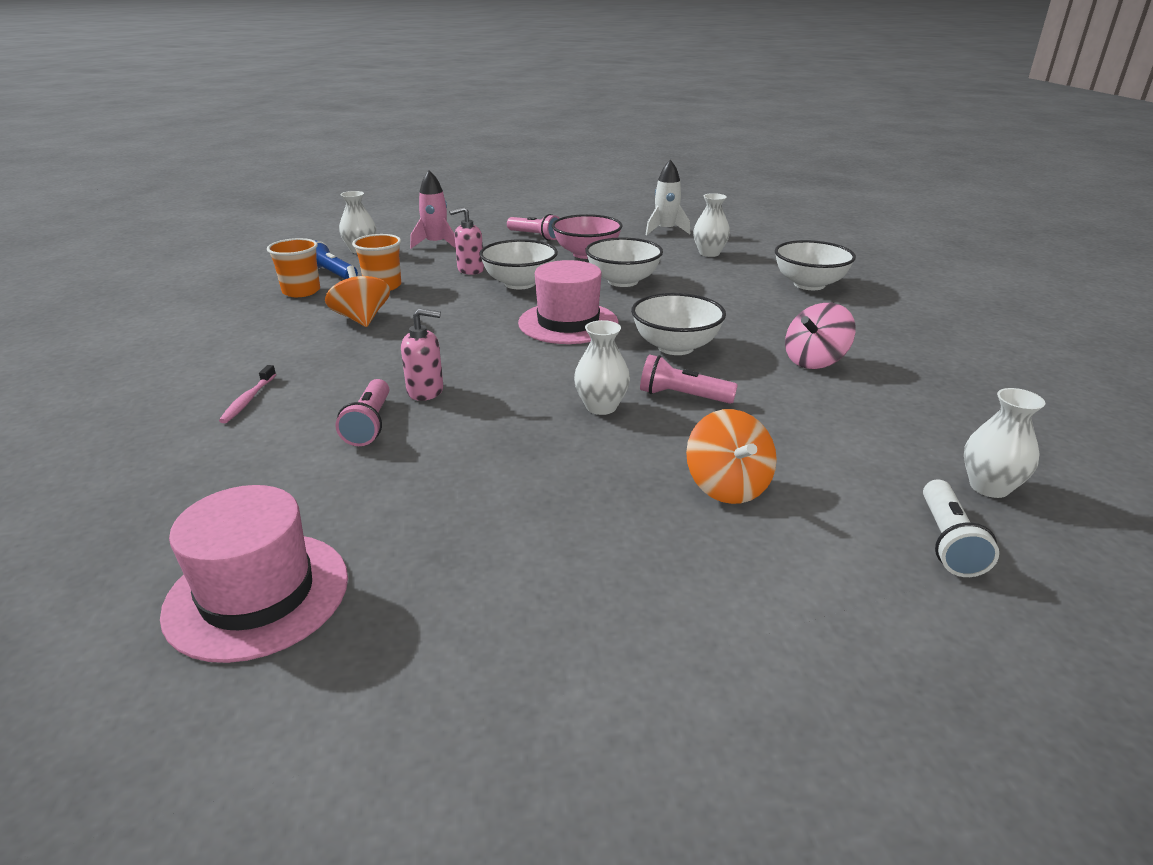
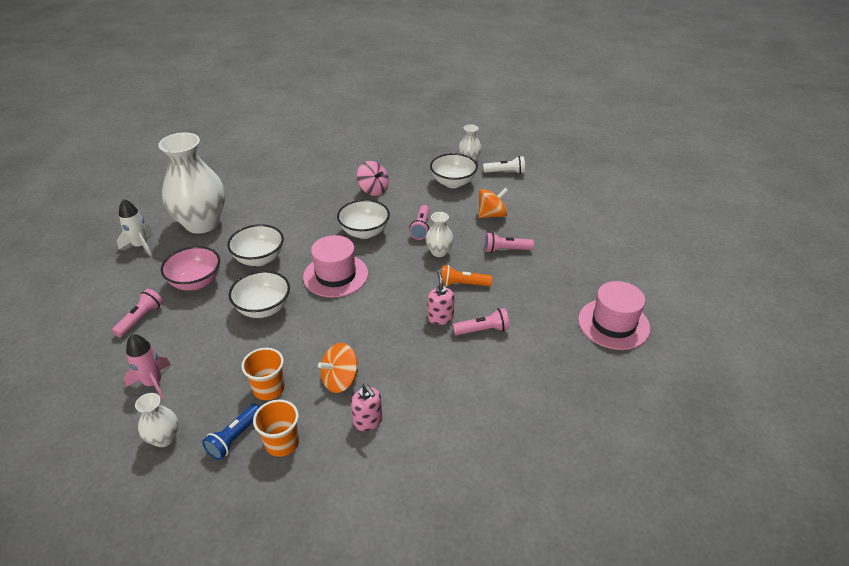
camera: 100 degrees left, 10 degrees up
(248, 400) = (473, 394): pink toothbrush -> none
(470, 270) = (230, 343): pink soap dispenser -> pink soap dispenser (368, 421)
(497, 420) = (462, 284): none -> orange flashlight
(586, 484) = (505, 250): none -> pink flashlight
(709, 253) = (202, 223): white vase -> white vase, size x2.22
(809, 284) = (266, 186): white bowl -> white bowl (453, 183)

